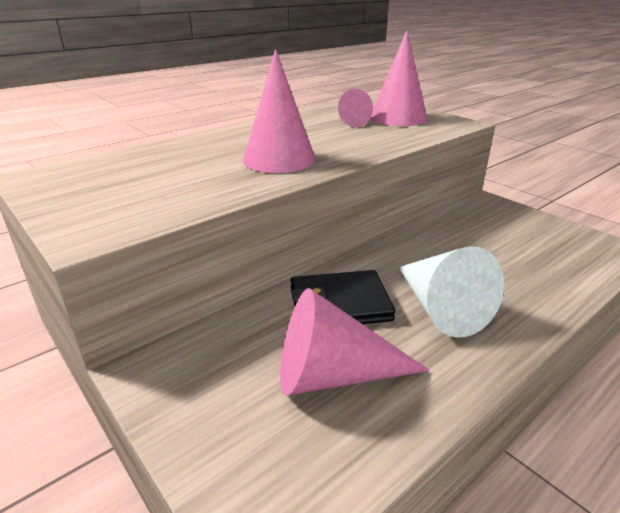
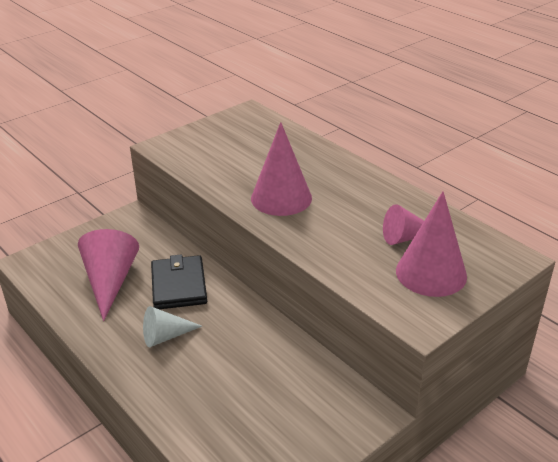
camera: 90 degrees right, 5 degrees up
(440, 308) = (165, 336): white cone -> white cone, size x0.61

